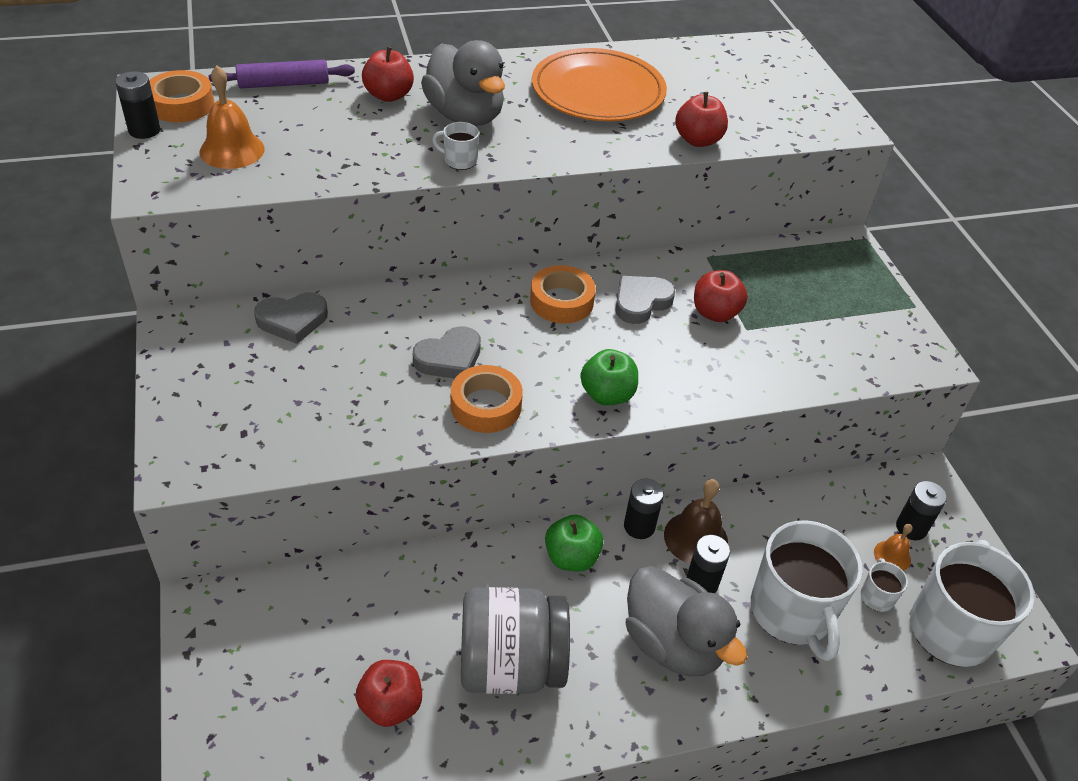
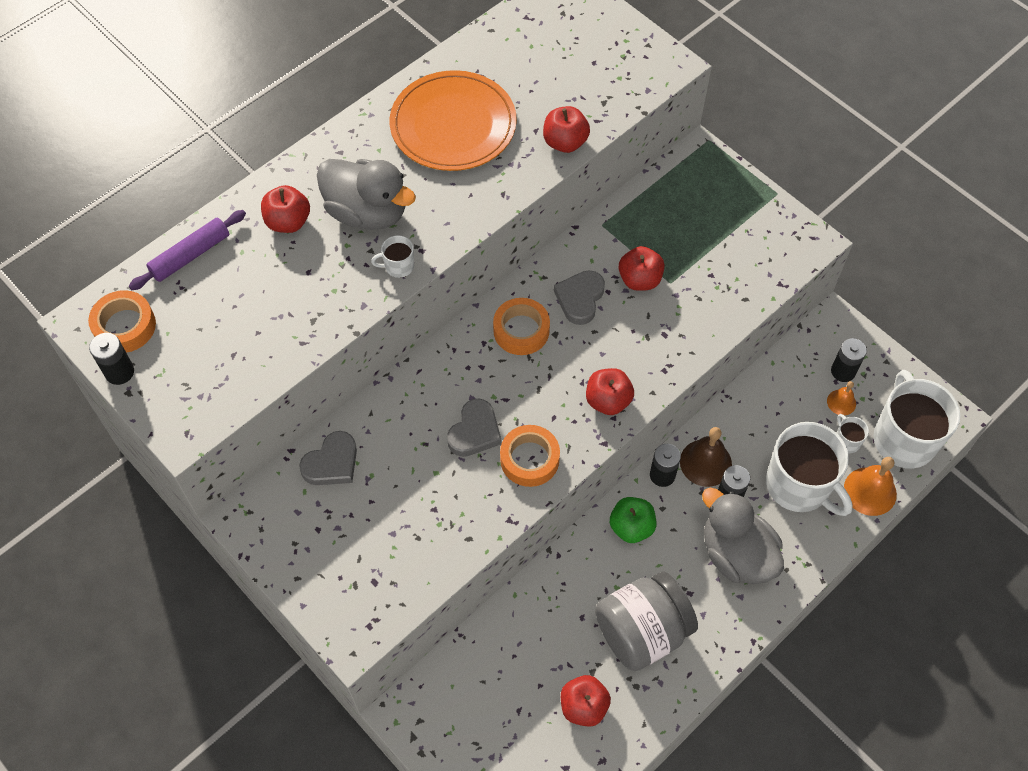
camera: 25 degrees left, 15 degrees up
(232, 150) = (210, 354): orange bell -> orange bell (870, 491)
(607, 395) = (608, 401): green apple -> red apple
(673, 644) = (736, 554): grey duck -> grey duck turned 150 degrees counterclockwise

